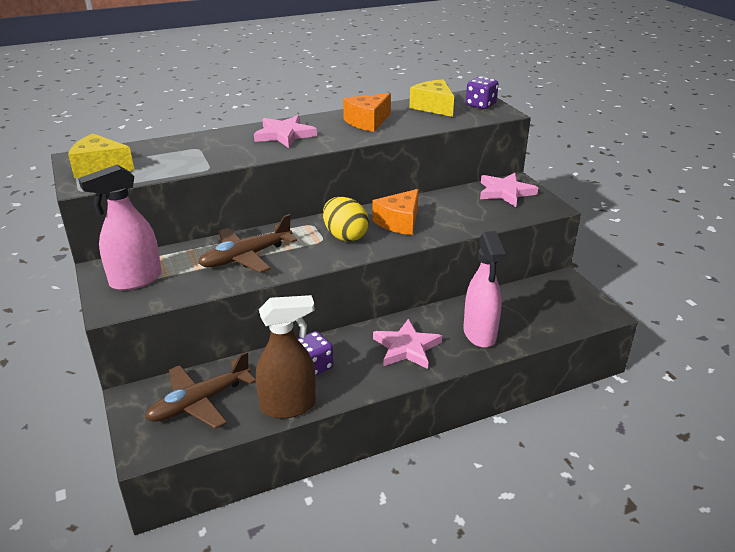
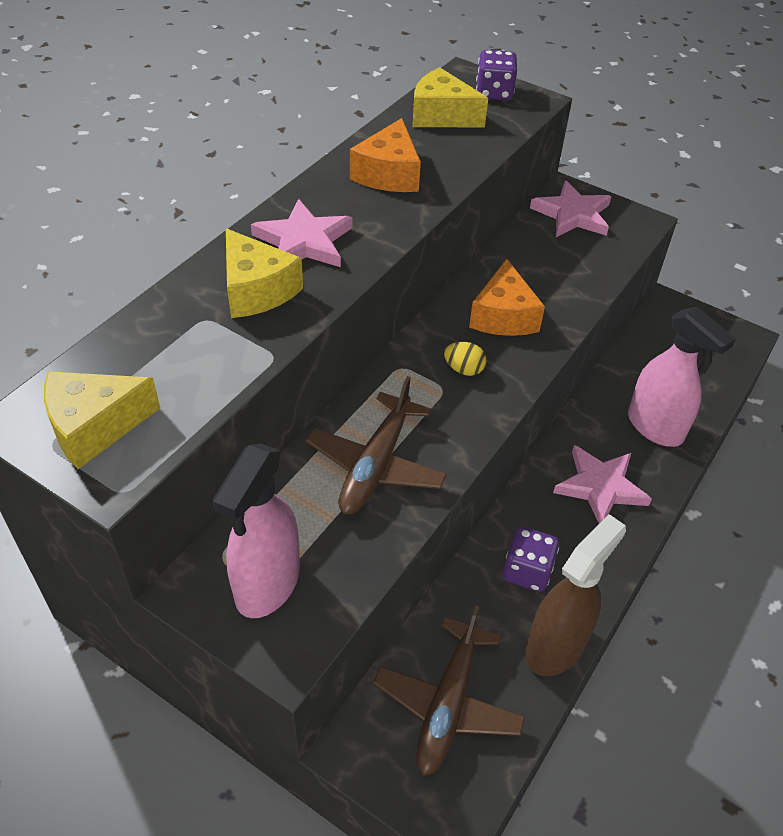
camera: 35 degrees left, 15 degrees up
(235, 145) = (256, 290): none -> yellow cheese
(345, 236) = (463, 369): yellow egg -> yellow egg, size x0.53

